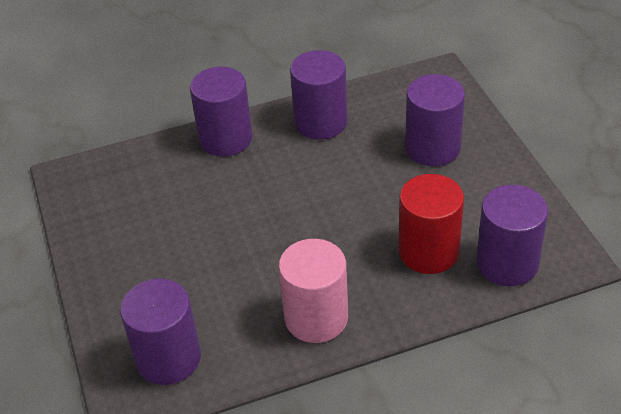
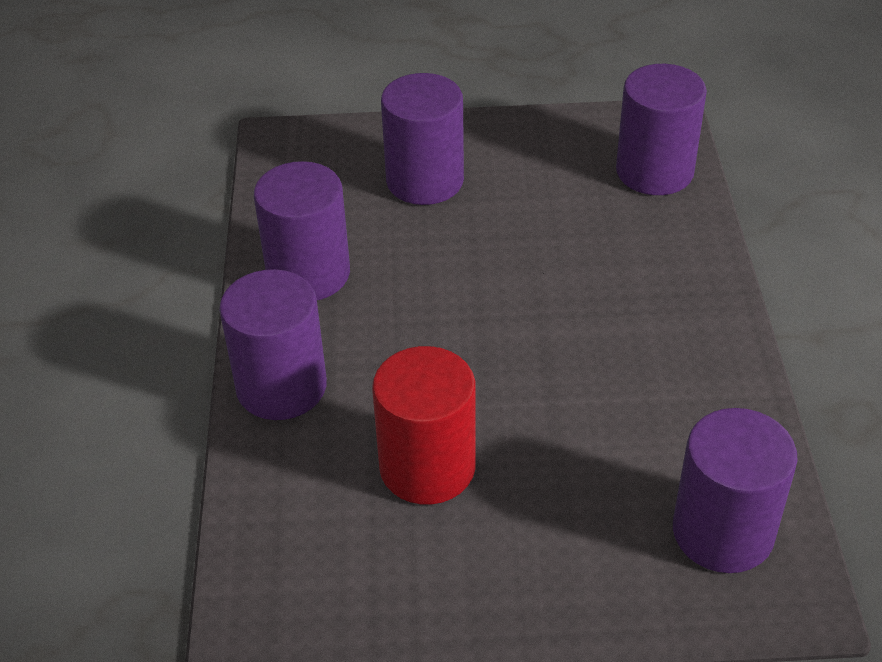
camera: 75 degrees left, 0 degrees up
(316, 318) = (691, 357): pink cylinder -> none
(428, 251) = (611, 229): red cylinder -> red cylinder (427, 467)

